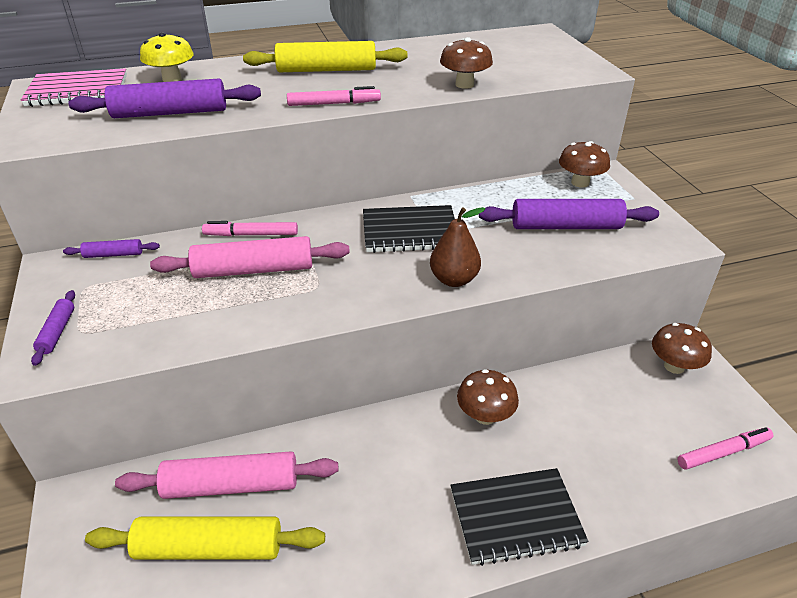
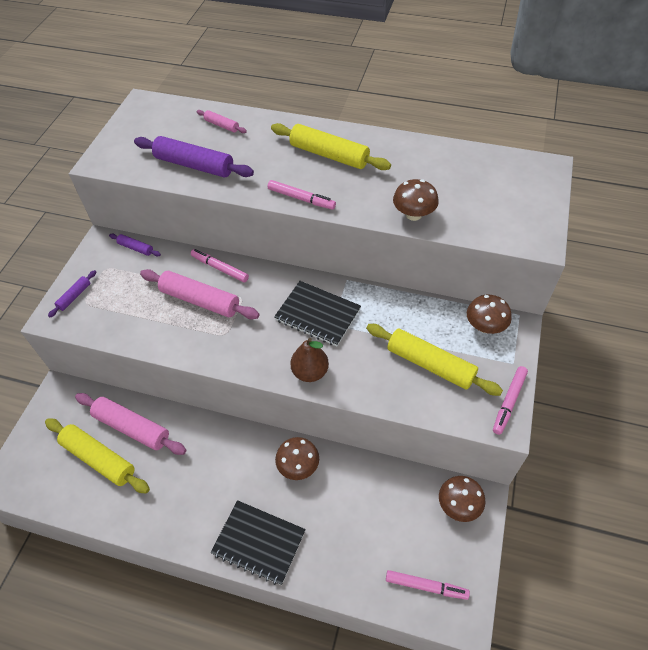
camera: 35 degrees right, 15 degrees up
(78, 91) = (159, 117): pink notebook -> none
(172, 79) = (222, 125): yellow mushroom -> pink rolling pin
(565, 226) = (430, 364): purple rolling pin -> yellow rolling pin
(665, 225) = (509, 402): none -> pink marker

